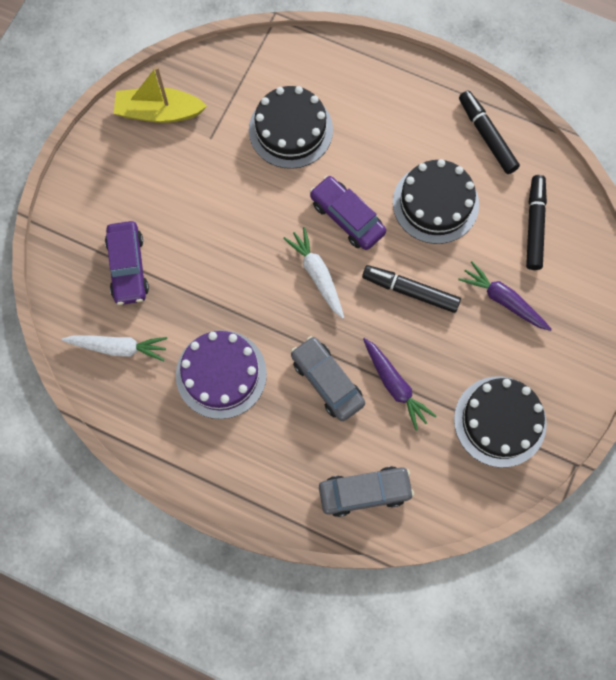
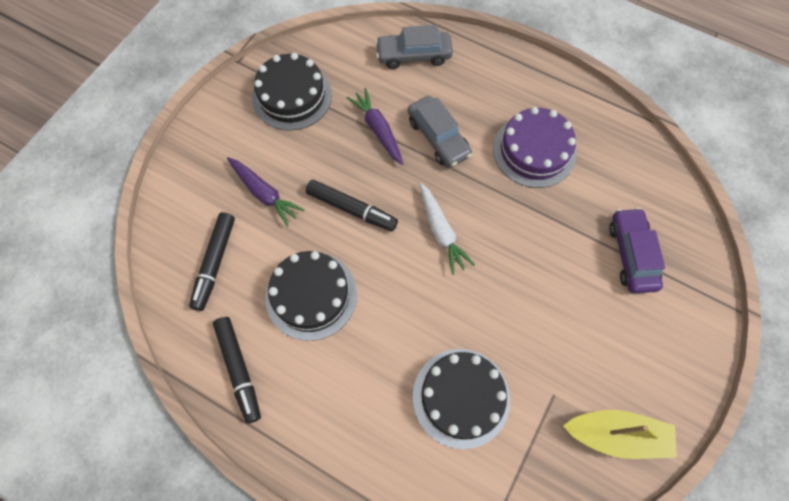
camera: 175 degrees left, 5 degrees down
(118, 347) = (631, 180): white carrot -> none
(347, 217) = (406, 288): purple car -> none

